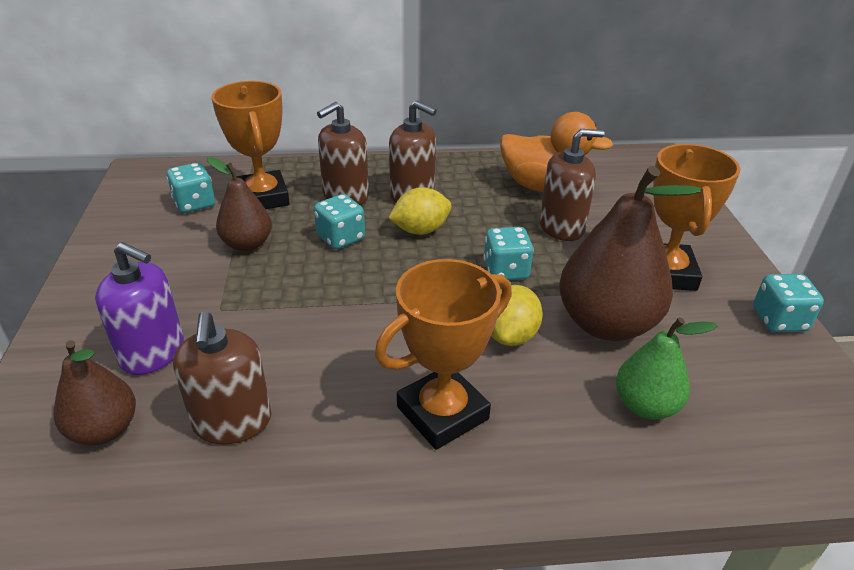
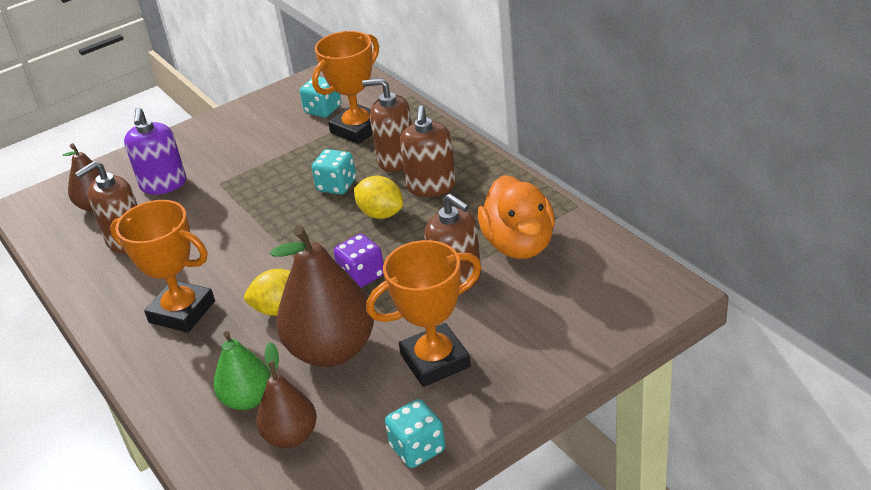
camera: 65 degrees right, 0 degrees up
(247, 244) = (294, 155): brown pear -> brown pear (291, 436)
(506, 271) = (362, 276): turquoise dice -> purple dice

